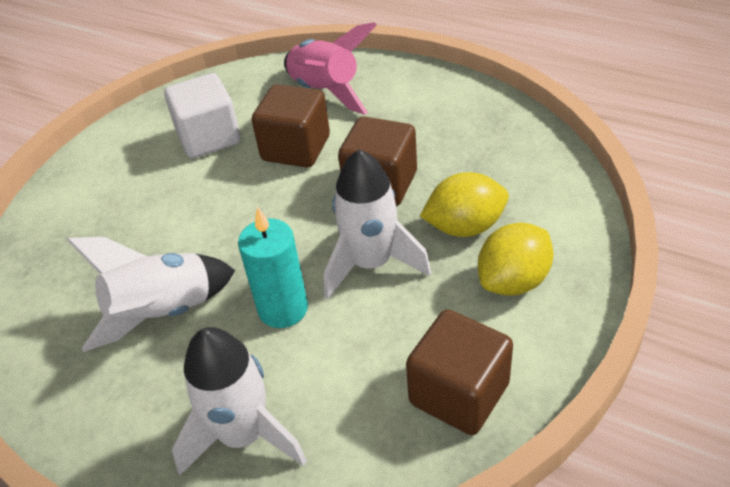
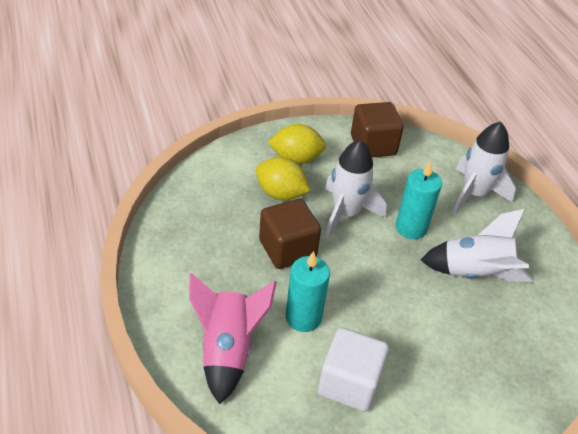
camera: 145 degrees left, 0 degrees up
(296, 148) = (303, 317): brown cube -> turquoise candle

